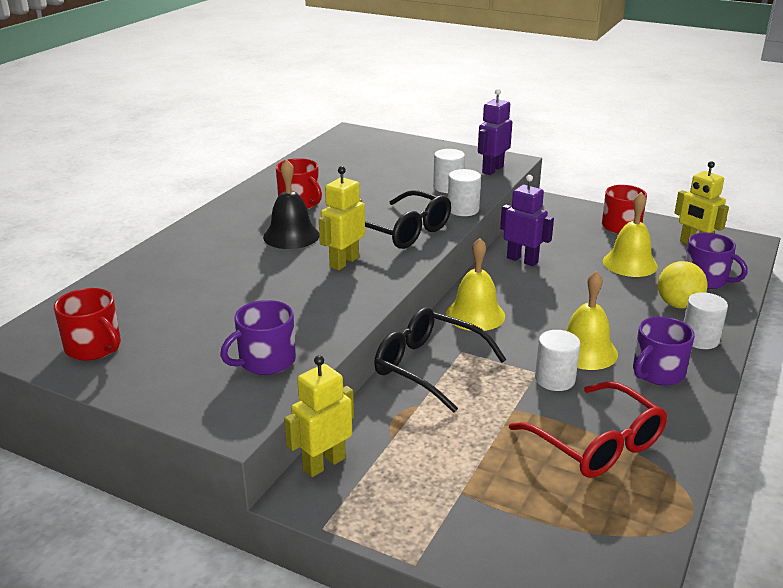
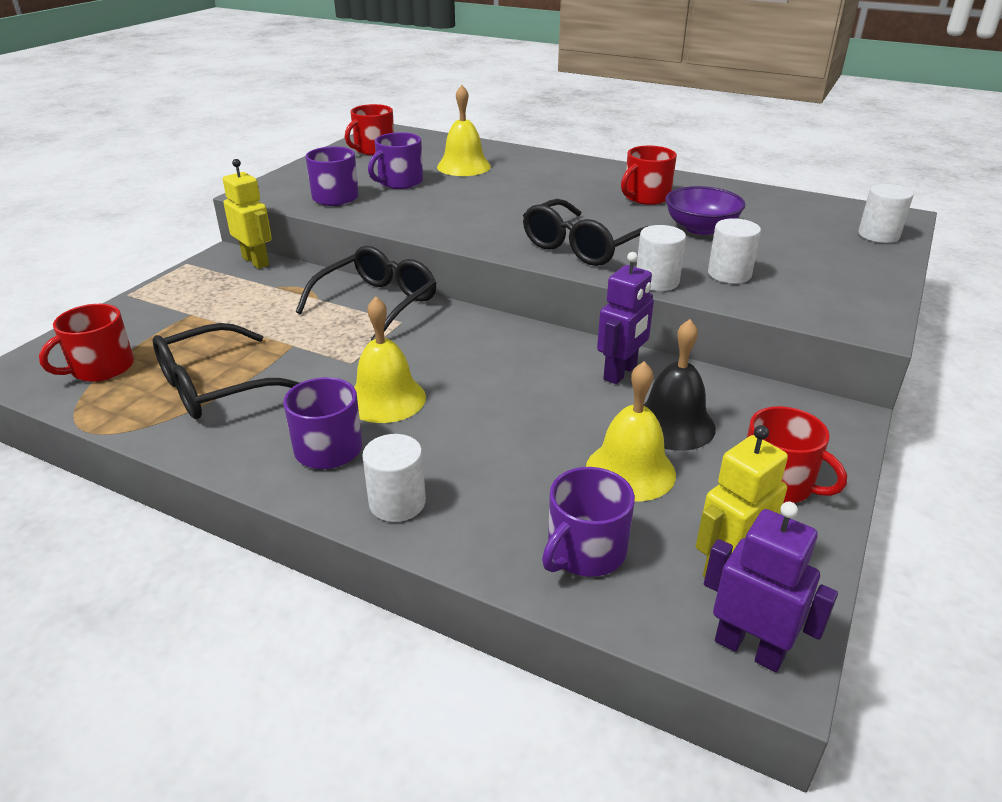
camera: 90 degrees right, 5 degrees up
(226, 321) = (399, 182): none -> purple mug
(291, 236) = (563, 197): black bell -> black bell (673, 424)
(344, 262) = (505, 219): yellow robot -> none
(368, 189) = (700, 228): none -> purple bowl
(475, 315) = (475, 332): yellow bell -> yellow bell (464, 166)
(492, 170) = (816, 308): purple robot -> purple robot (749, 649)
(555, 379) = (334, 372): white cylinder -> white cylinder (878, 235)
(588, 535) = (101, 368): none -> red mug
(597, 444) = (215, 387): red glasses -> black glasses
(678, 305) = (497, 500): yellow ball -> none

